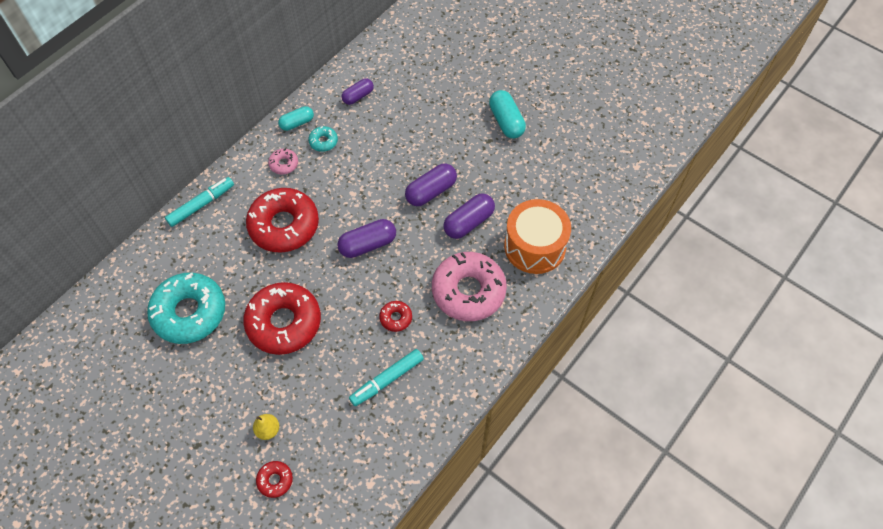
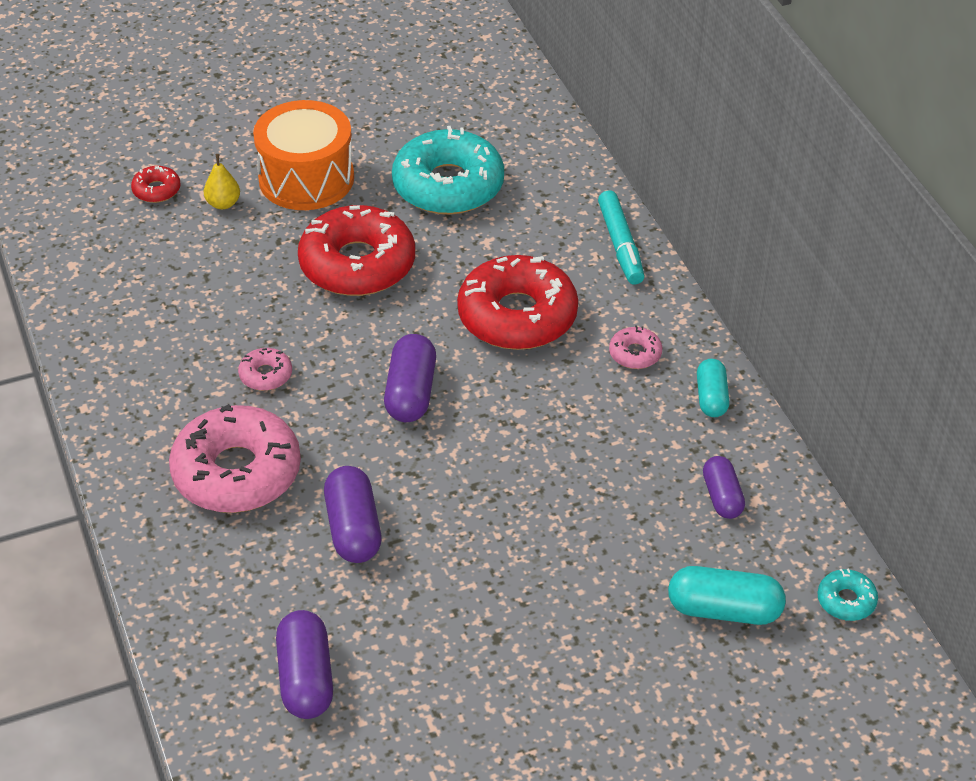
camera: 120 degrees right, 15 degrees down
(323, 141) = (649, 415): turquoise donut -> turquoise donut (846, 601)
(387, 379) = (185, 331): turquoise marker -> none
(396, 318) = (266, 375): red donut -> pink donut
(431, 191) = (449, 508): purple capsule -> purple capsule (306, 678)
(506, 121) = (521, 685): turquoise capsule -> turquoise capsule (724, 610)
(535, 246) = (241, 592): orange drum -> orange drum (306, 178)

